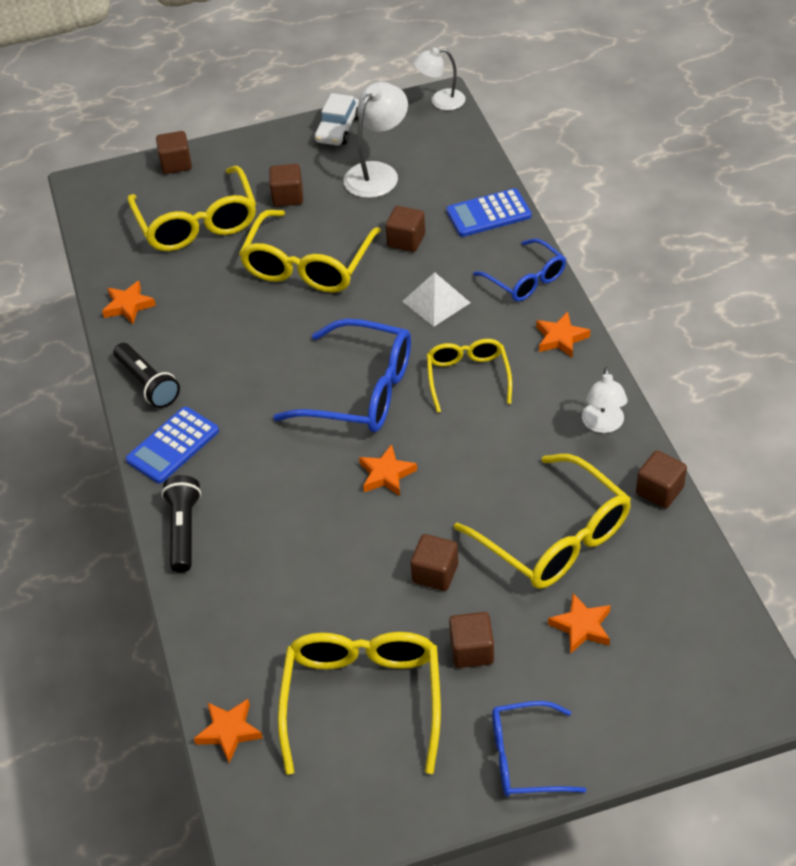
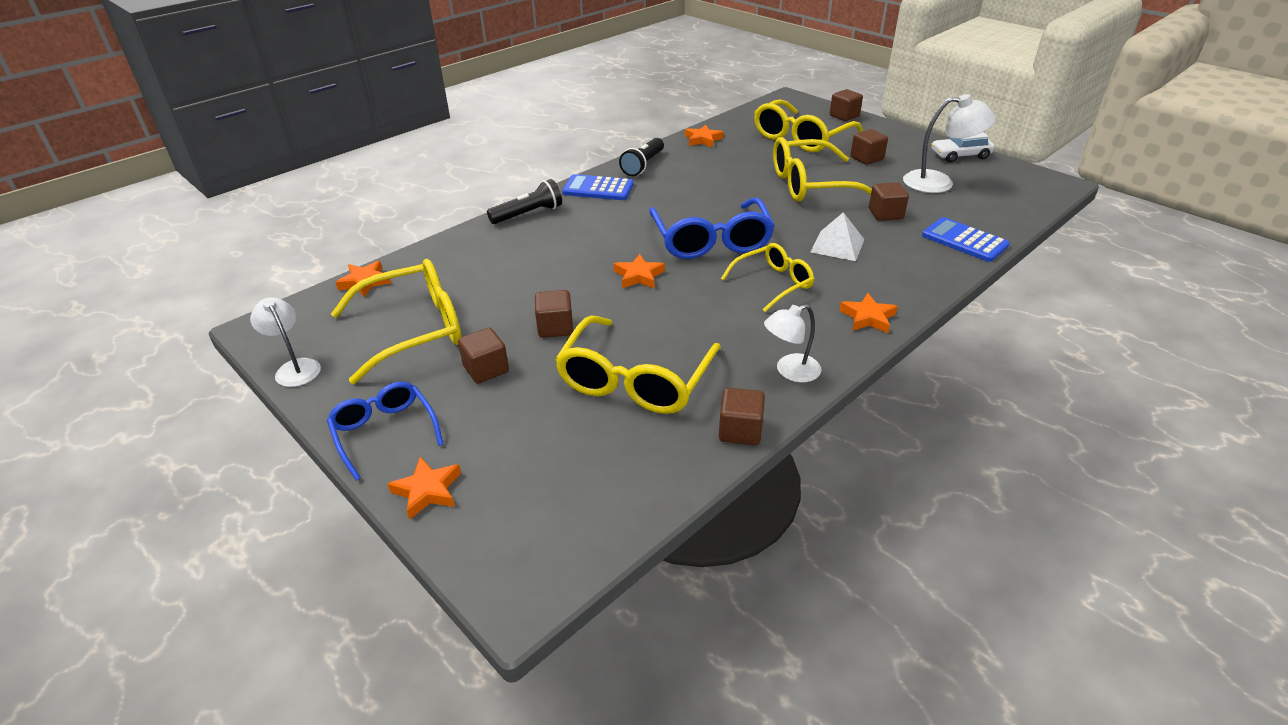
camera: 60 degrees right, 10 degrees down
(440, 101) = (1055, 184): white lamp -> white lamp (295, 367)
(526, 279) = (914, 280): blue glasses -> none
(582, 626) = (544, 426): orange star -> orange star (427, 491)

